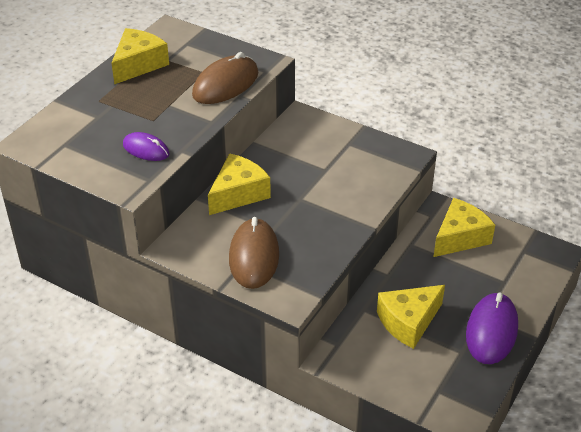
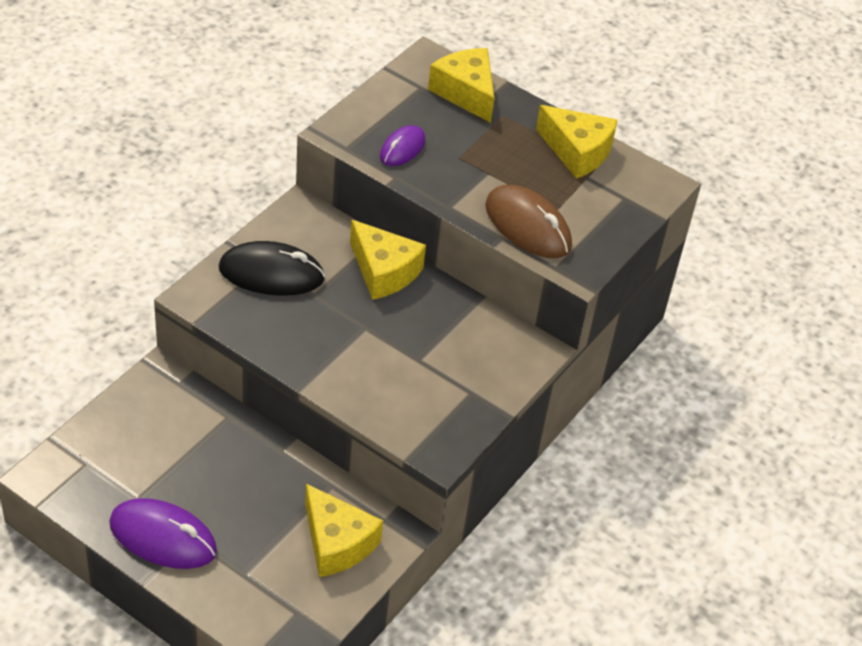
camera: 90 degrees right, 5 degrees up
(254, 257) = (271, 274): brown mouse -> black mouse
(408, 322) = (198, 456): yellow cheese -> yellow cheese (466, 93)

